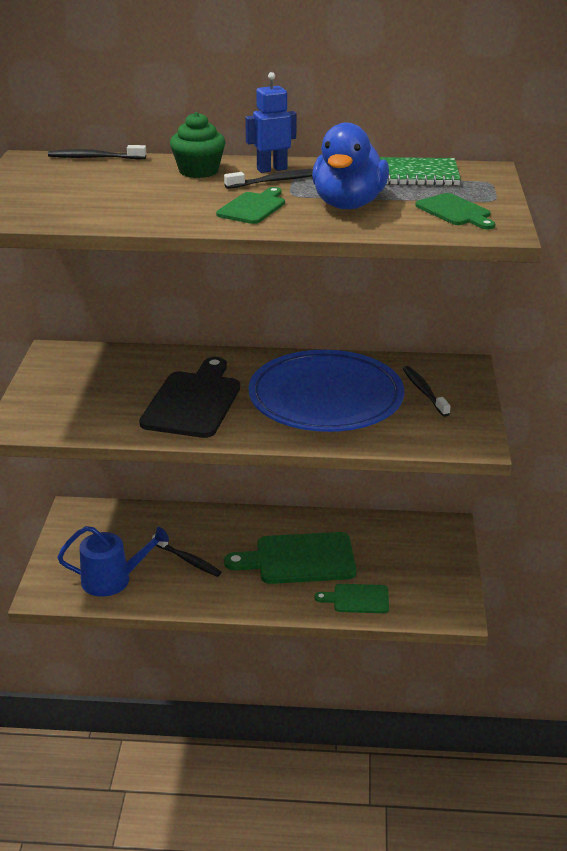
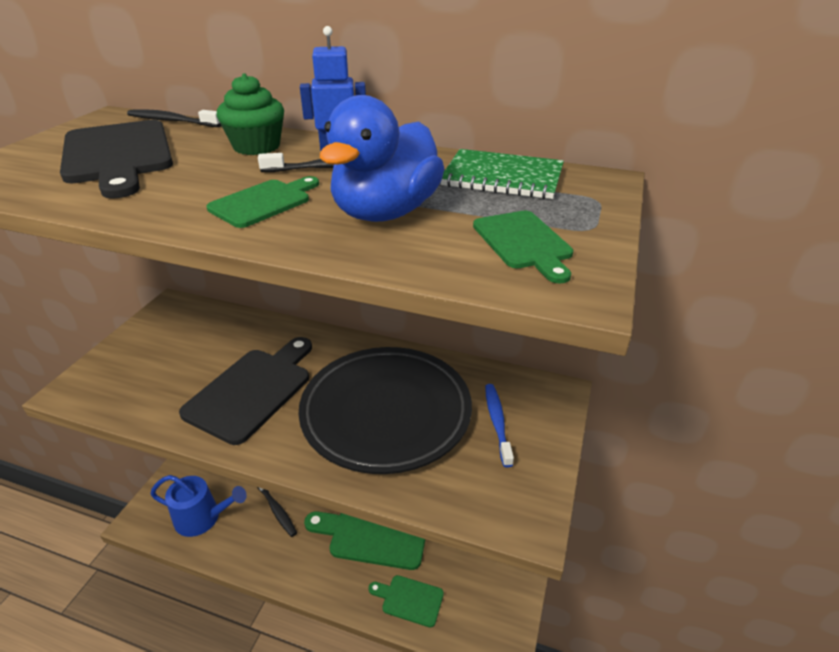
camera: 15 degrees right, 5 degrees up
(89, 188) = (118, 155): none -> black cutting board
(326, 399) = (386, 413): blue plate -> black plate
(424, 392) = (497, 423): black toothbrush -> blue toothbrush

